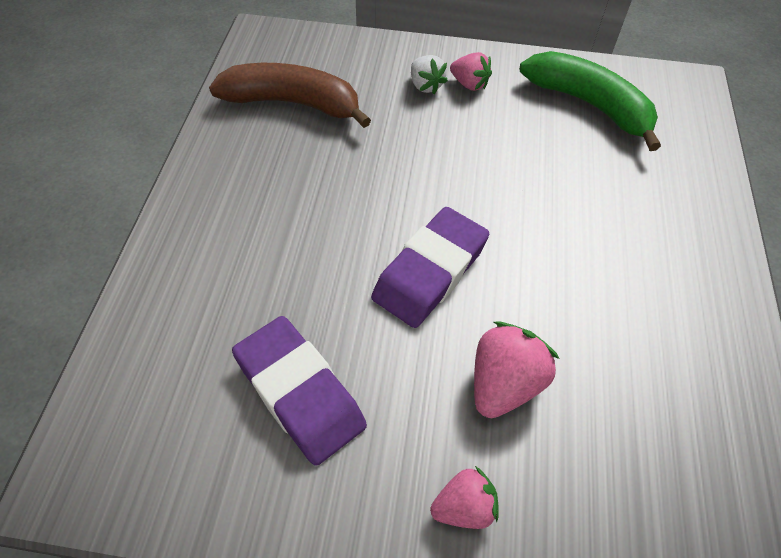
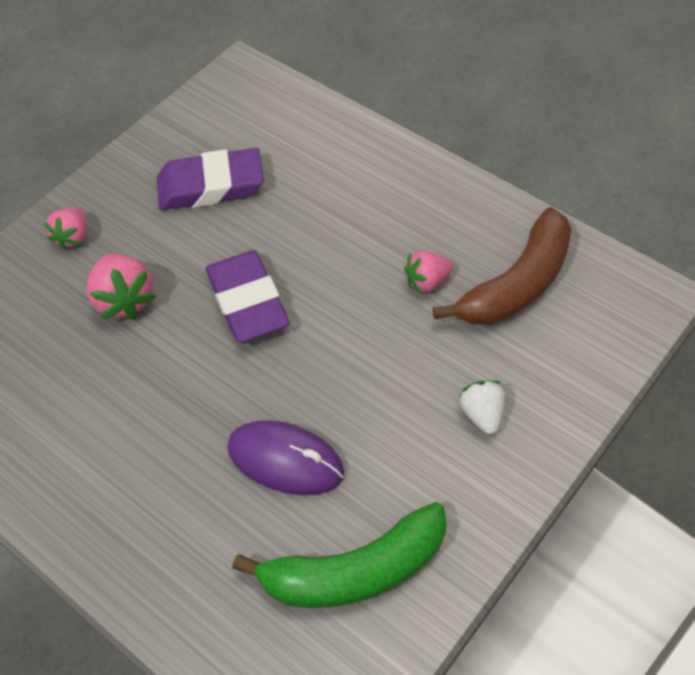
camera: 125 degrees right, 0 degrees up
(425, 86) = (482, 414): white strawberry -> white strawberry turned 75 degrees clockwise
(469, 84) = (461, 460): pink strawberry -> pink strawberry (427, 282)
(551, 173) = (285, 460): none -> purple mouse

